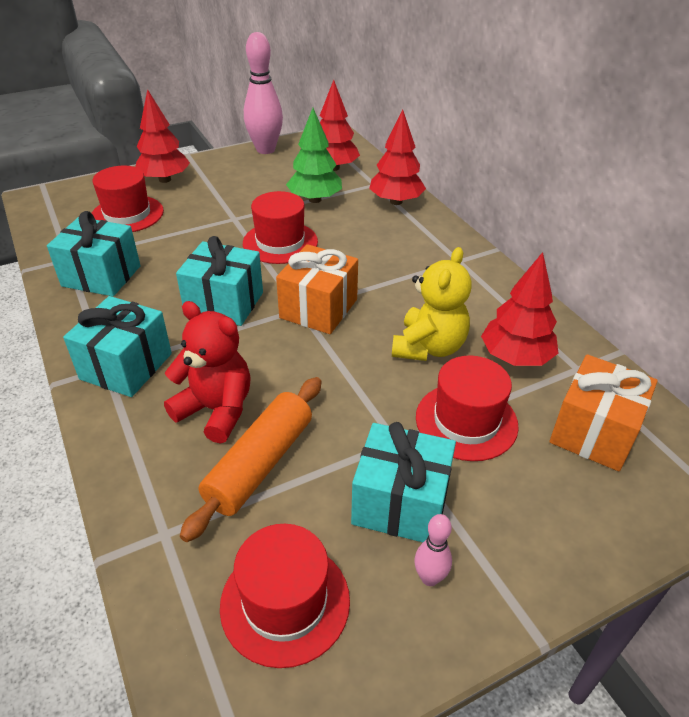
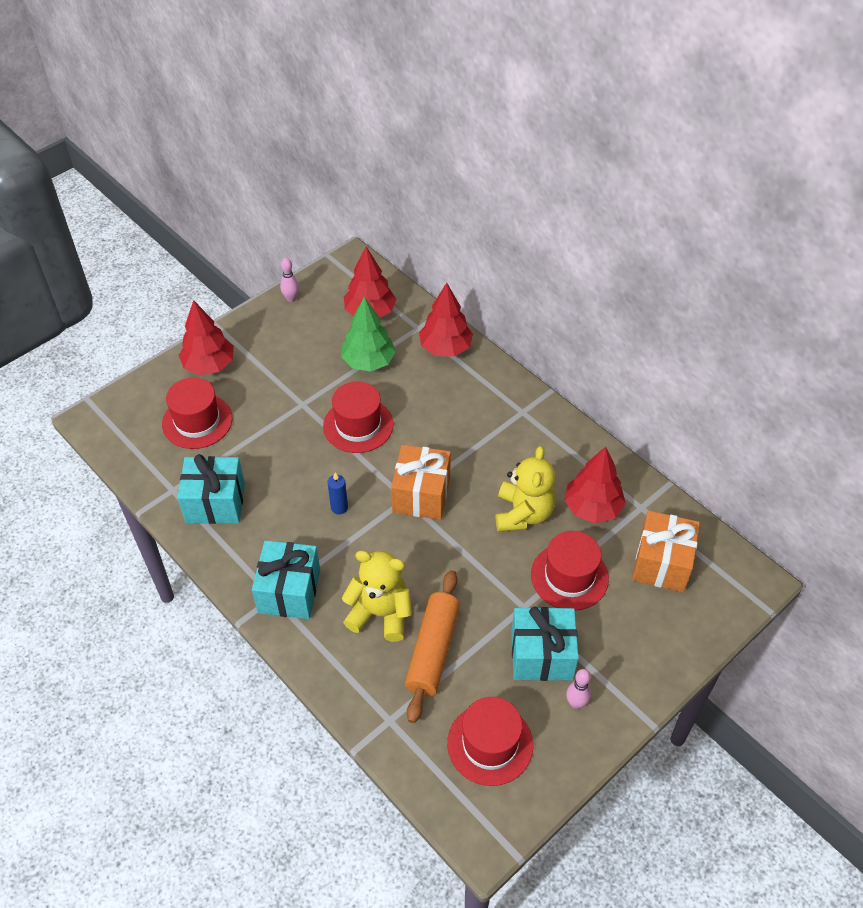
camera: 15 degrees left, 10 degrees up
(216, 410) = (380, 614): red teddy bear -> yellow teddy bear
(224, 303) = (339, 507): turquoise gift -> blue candle
(265, 150) = (291, 299): pink bowling pin -> pink bowling pin, size x0.47

